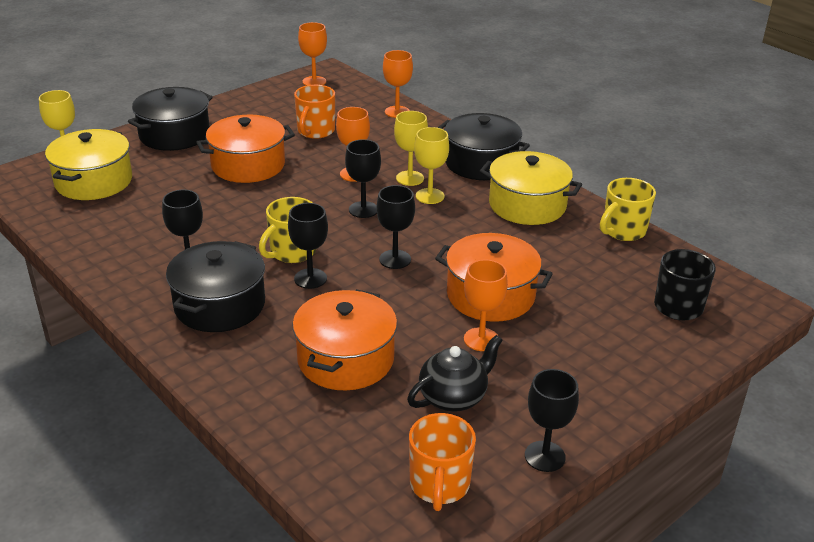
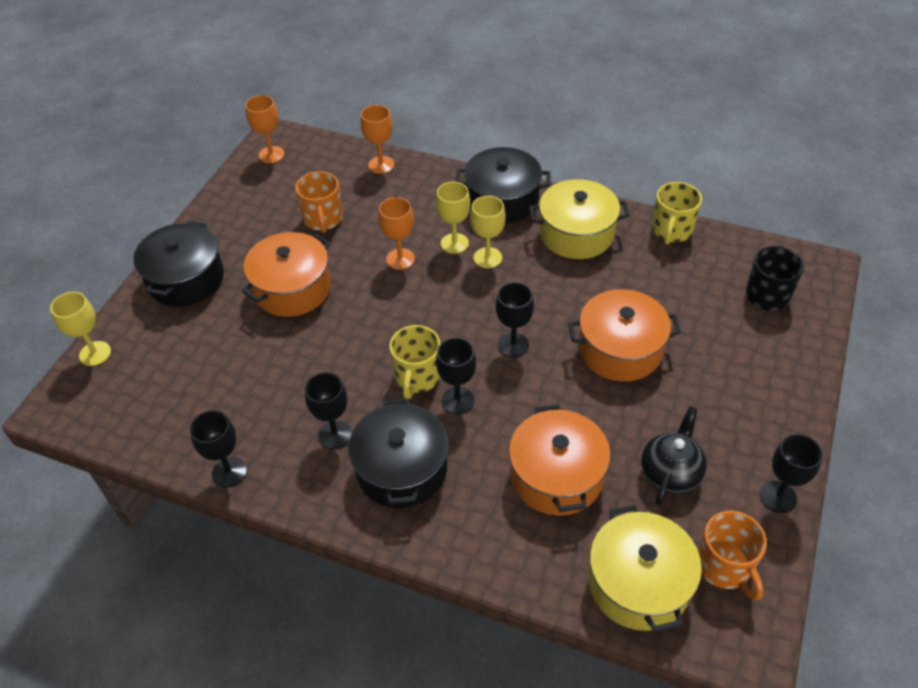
camera: 25 degrees left, 15 degrees up
(94, 181) = (152, 374): yellow pot -> yellow pot (638, 583)
(363, 210) = (442, 299): black goblet -> black goblet (229, 472)
(481, 339) = (647, 401): orange goblet -> none

